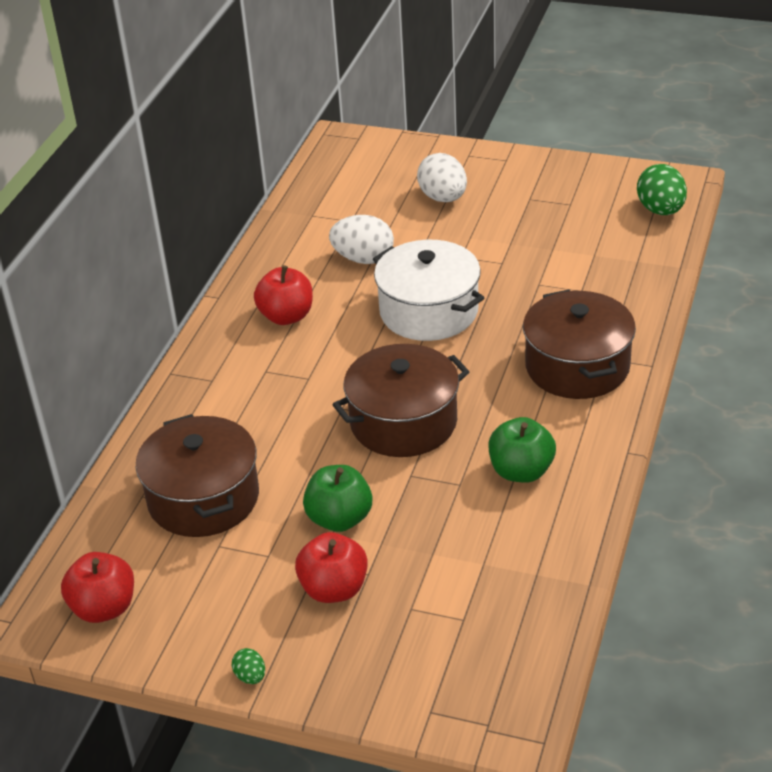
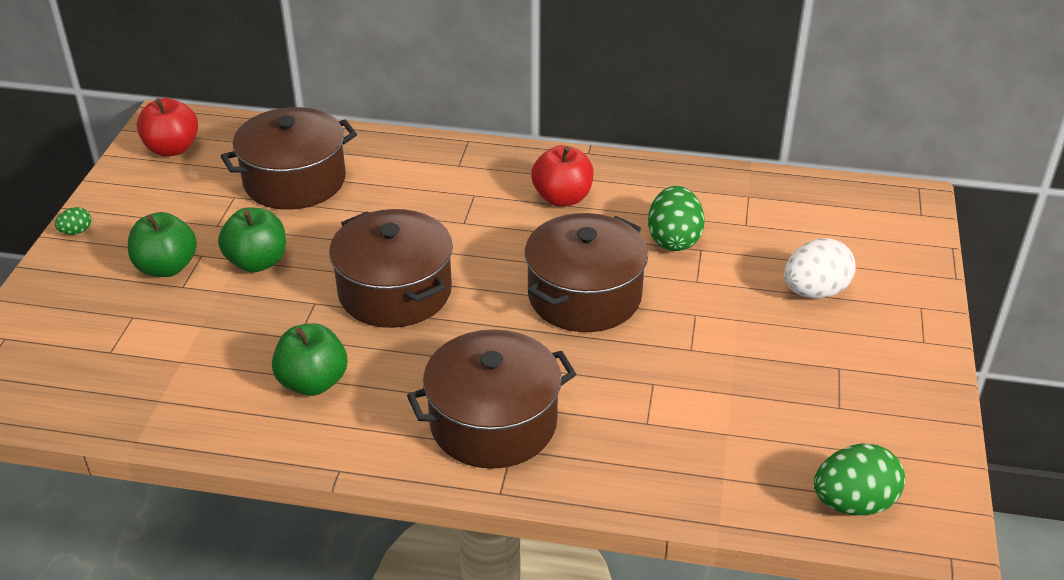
camera: 80 degrees right, 0 degrees up
(334, 589) = (167, 267): red apple -> green apple
(363, 259) = (674, 240): white egg -> green egg
(429, 311) = (584, 296): white pot -> brown pot

